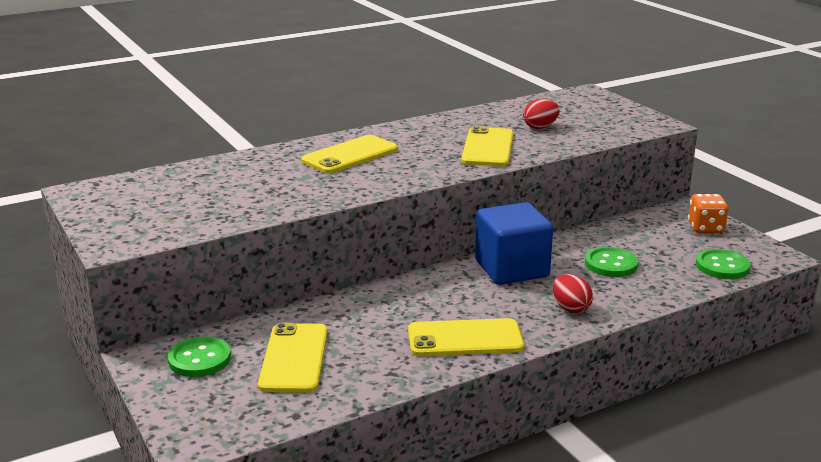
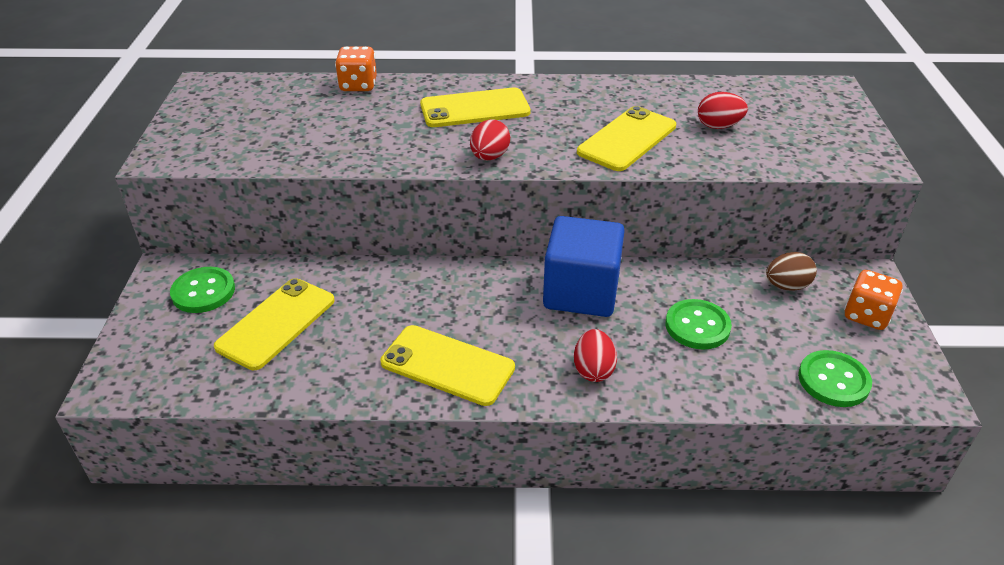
camera: 30 degrees right, 15 degrees up
(230, 162) = (358, 85): none -> orange dice
(401, 180) = (489, 157): none -> red egg
(642, 227) = (786, 286): none -> brown egg

